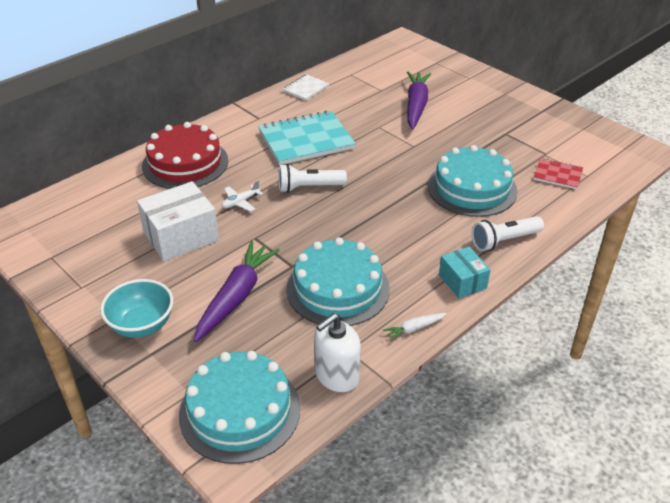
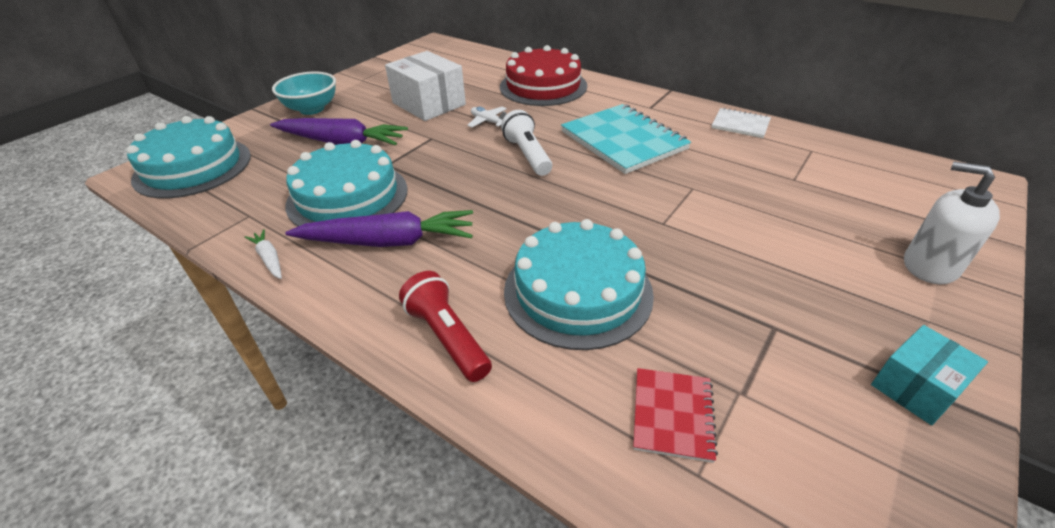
camera: 80 degrees right, 0 degrees up
(336, 375) = (214, 212): white soap dispenser -> white soap dispenser (929, 266)
(416, 106) = (778, 215): purple carrot -> purple carrot (388, 242)
(462, 281) = (352, 295): turquoise box -> turquoise box (916, 387)
(504, 241) = (447, 337): white flashlight -> red flashlight

